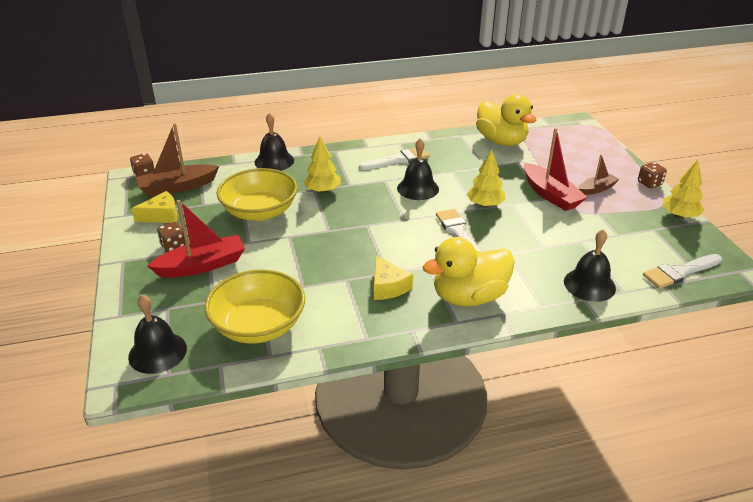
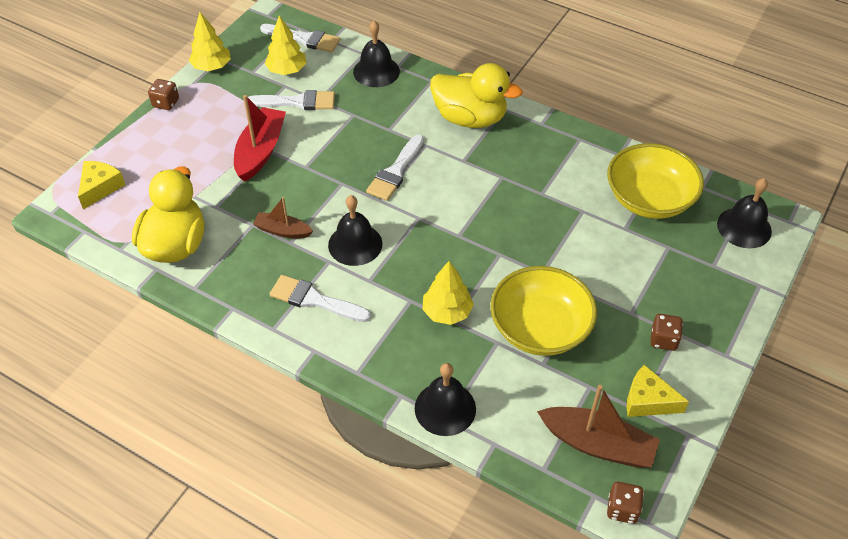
camera: 135 degrees left, 15 degrees up
(202, 265) = (651, 293): red boat -> none
(388, 286) = (517, 165): yellow cheese -> yellow cheese (100, 187)
(485, 205) = (329, 182): yellow tree -> yellow tree (287, 70)
(590, 231) = (297, 102): none -> white brush
(597, 189) = (214, 129): brown boat -> brown boat (282, 231)

